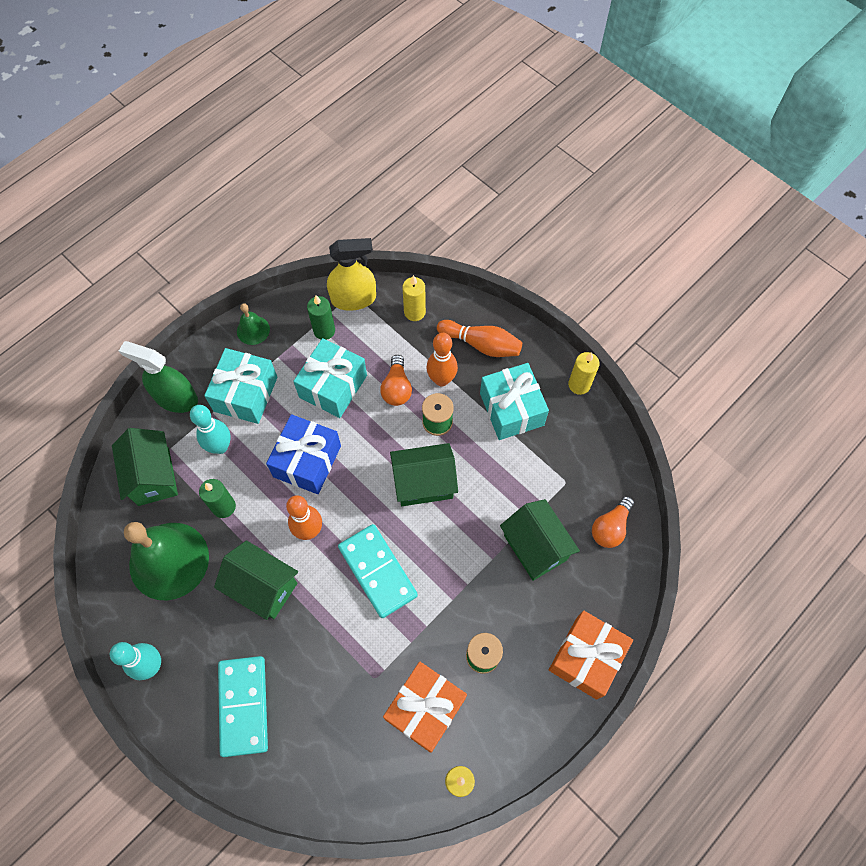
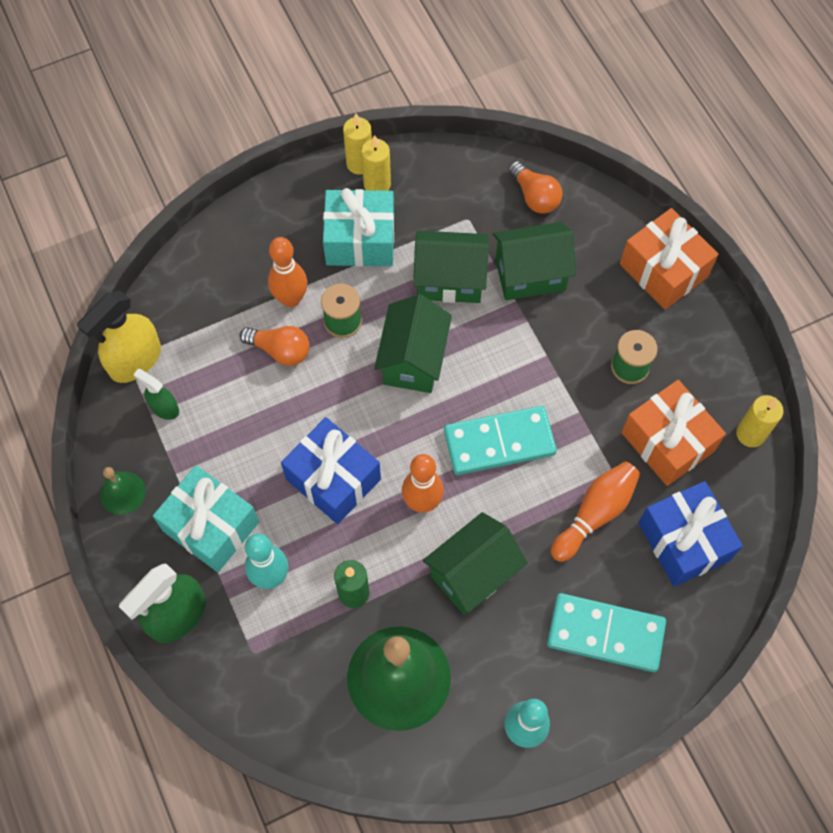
camera: 70 degrees left, 0 degrees up
(153, 477) = (278, 670): green house -> green house (450, 280)
(324, 330) = (164, 408): green candle -> green spray bottle
(333, 386) = (246, 420): turquoise gift -> none
(341, 748) = (684, 541): none -> blue gift
(353, 298) = (135, 360): yellow spray bottle -> yellow spray bottle turned 150 degrees counterclockwise
(414, 312) = (187, 298): yellow candle -> yellow candle (377, 185)
(481, 344) = (264, 242): orange bowling pin -> orange bowling pin (595, 514)

